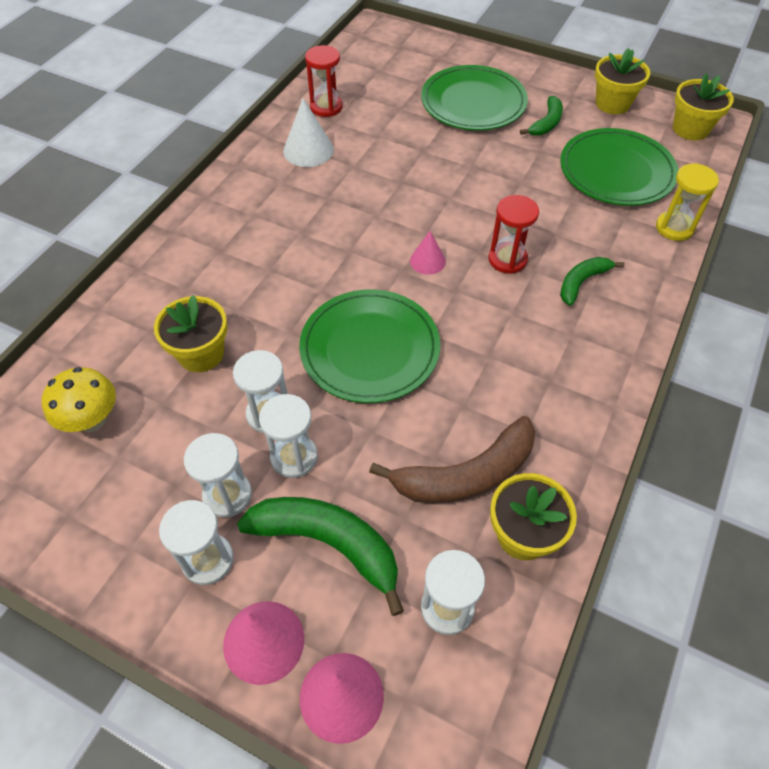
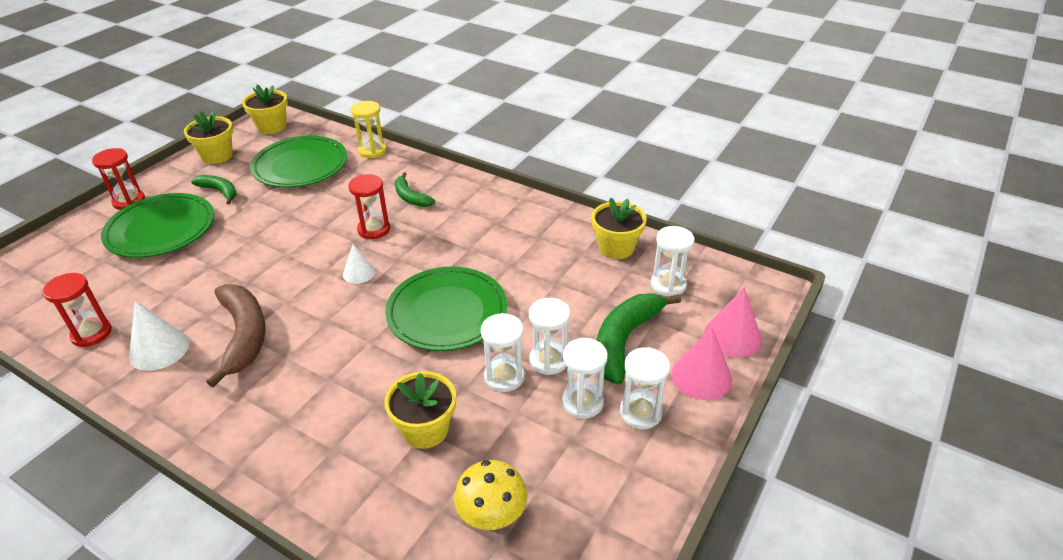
camera: 85 degrees left, 15 degrees down
(427, 261) = (359, 273): pink cone -> white cone
(466, 474) = (571, 268): brown banana -> brown banana (243, 335)
(512, 70) = (129, 201): none -> red hourglass

